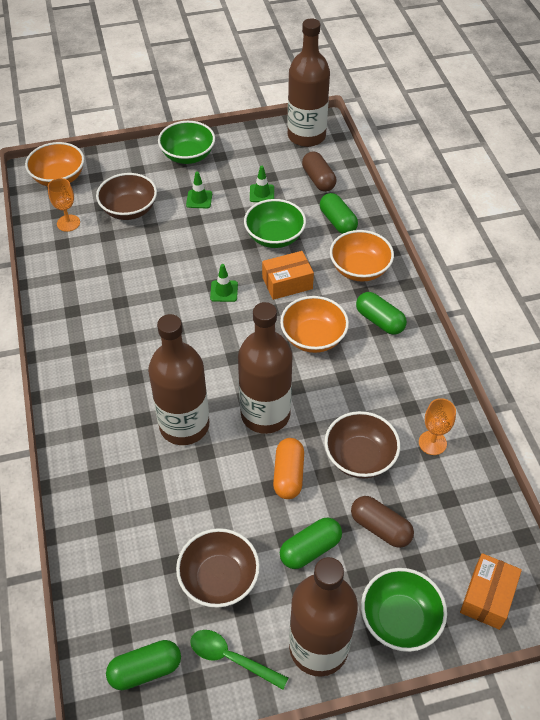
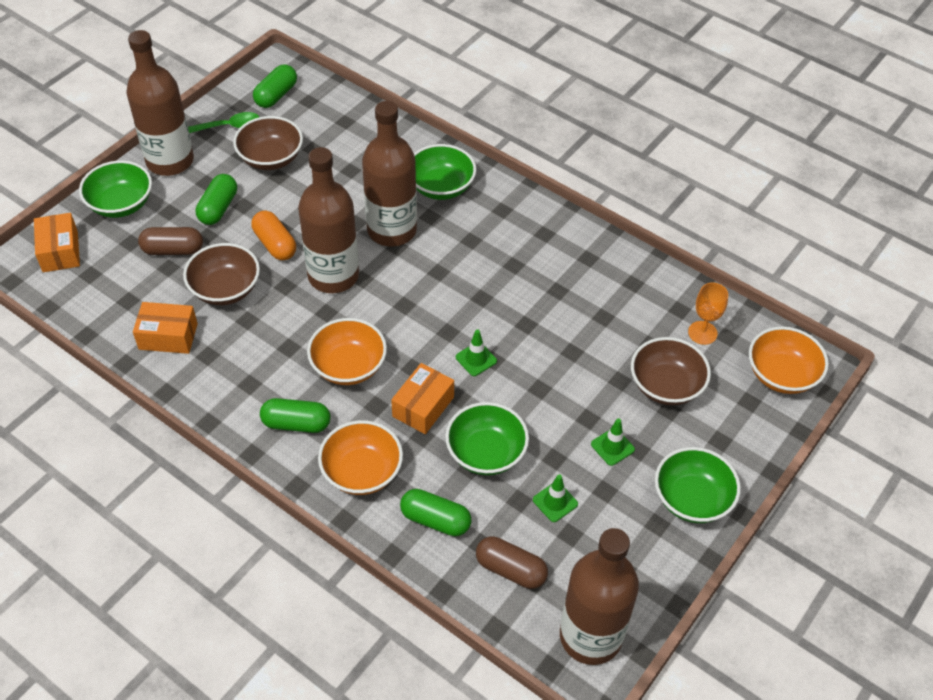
camera: 140 degrees right, 0 degrees up
(106, 440) = (441, 187): none -> green bowl
(432, 443) = (168, 336): orange goblet -> orange box

